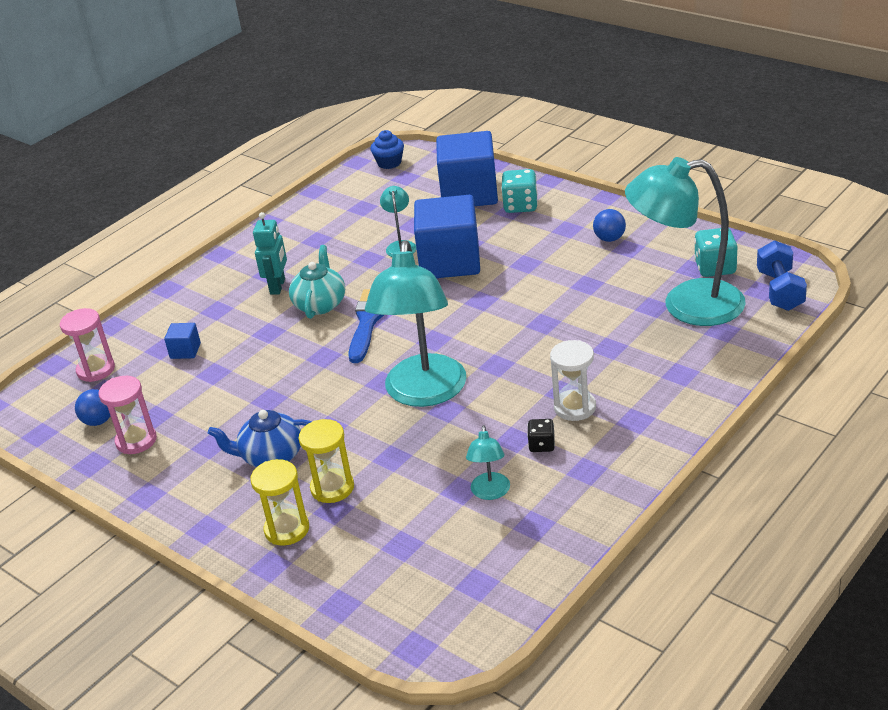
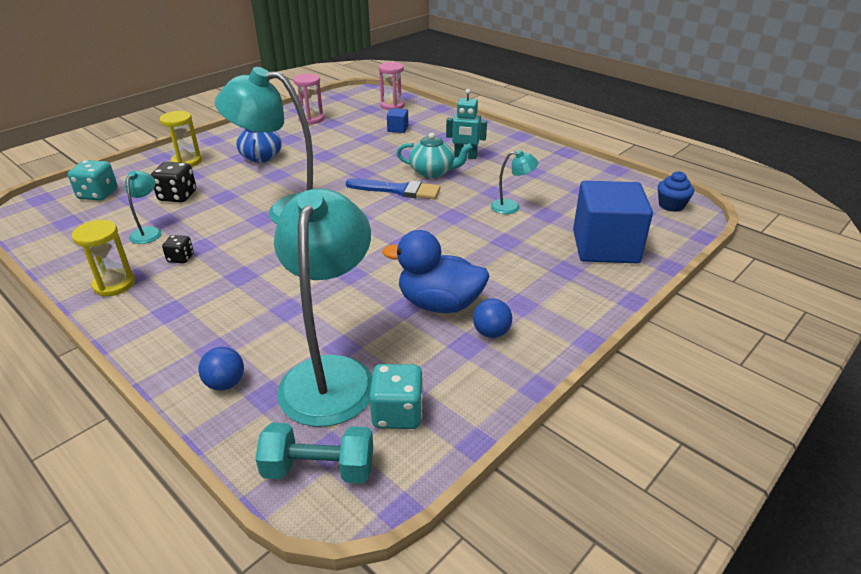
camera: 90 degrees right, 0 degrees up
(98, 421) = (338, 109): blue ball -> blue ball (225, 383)
(332, 488) = (211, 175): yellow hourglass -> yellow hourglass (114, 284)
(396, 500) = (178, 196): none -> black dice
(450, 262) = (476, 230): blue cube -> none
(490, 493) = (149, 232): turquoise lamp -> turquoise lamp turned 90 degrees clockwise
(520, 206) = (576, 277): turquoise dice -> turquoise dice (98, 194)
(575, 407) = (214, 279): white hourglass -> none
(578, 267) = (439, 304): none -> blue duck
(780, 290) = (319, 469): blue dumbbell -> turquoise dumbbell

